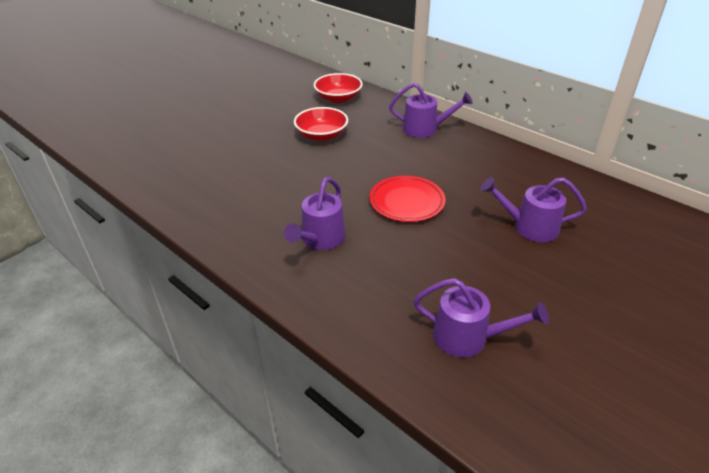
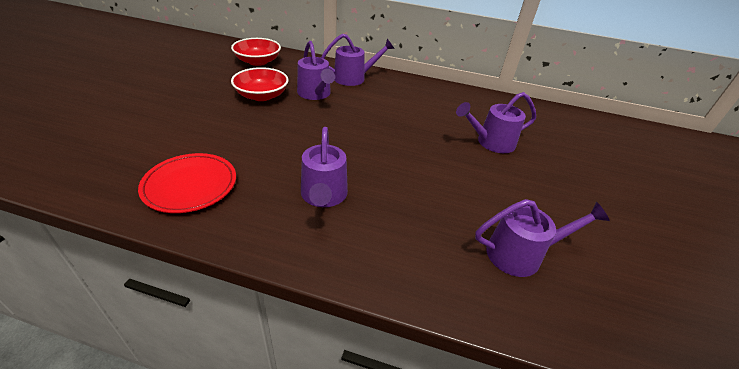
camera: 30 degrees left, 0 degrees up
(373, 141) = (315, 94): none -> purple watering can
(407, 202) = (381, 141): red plate -> red plate (190, 185)

